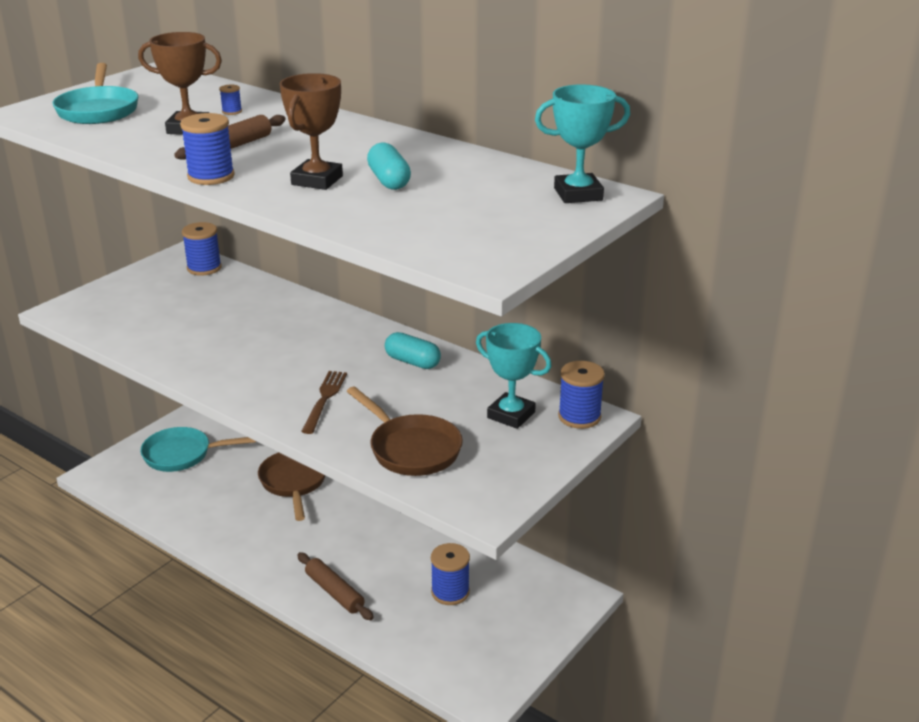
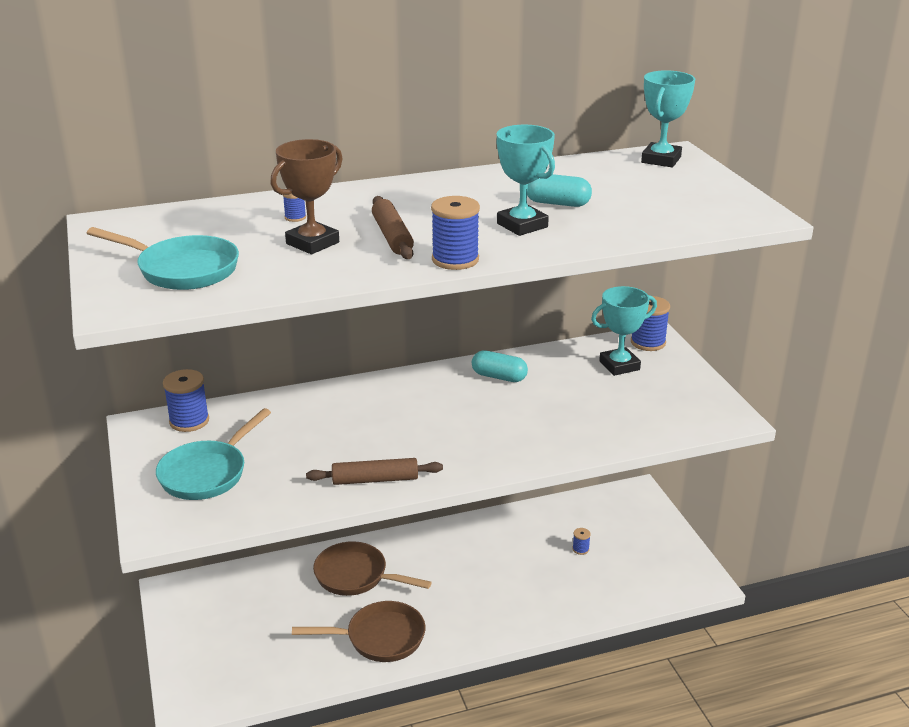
camera: 55 degrees left, 0 degrees up
(182, 455) = (229, 631): turquoise pan -> turquoise pan (207, 473)
(317, 180) = (522, 225): brown trophy -> turquoise trophy
(324, 398) = (511, 433): brown fork -> none
(334, 592) = (526, 609): brown rolling pin -> brown rolling pin (375, 479)
(411, 449) = (624, 420): brown pan -> brown pan (379, 638)
(412, 362) = (499, 377): turquoise capsule -> turquoise capsule turned 45 degrees clockwise
(450, 592) = (580, 549): blue spool -> blue spool, size x0.49

